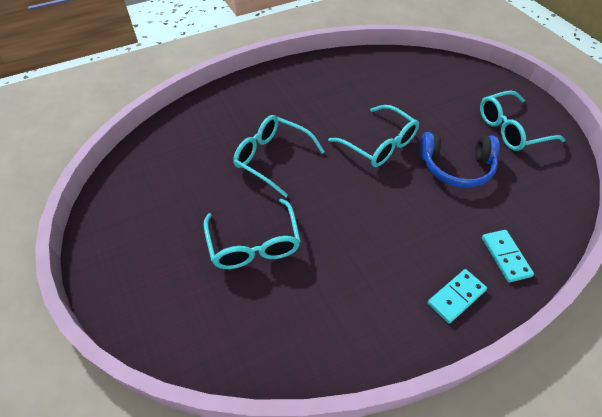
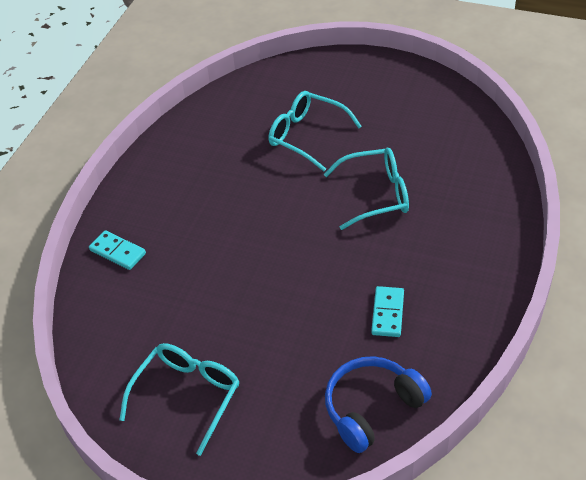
camera: 140 degrees right, 5 degrees down
(379, 145) = (302, 275): turquoise glasses -> none
(456, 167) = (212, 304): blue headphones -> blue headphones (372, 408)
(456, 297) = (138, 200): turquoise domino -> turquoise domino (388, 313)

